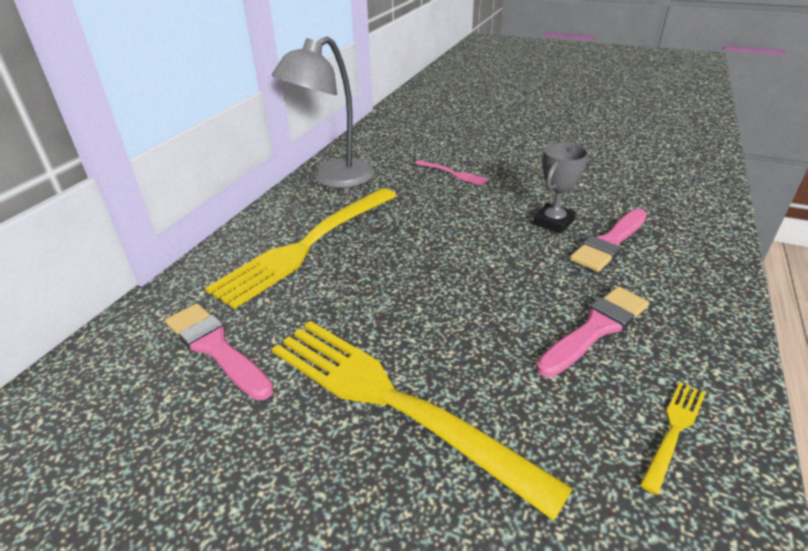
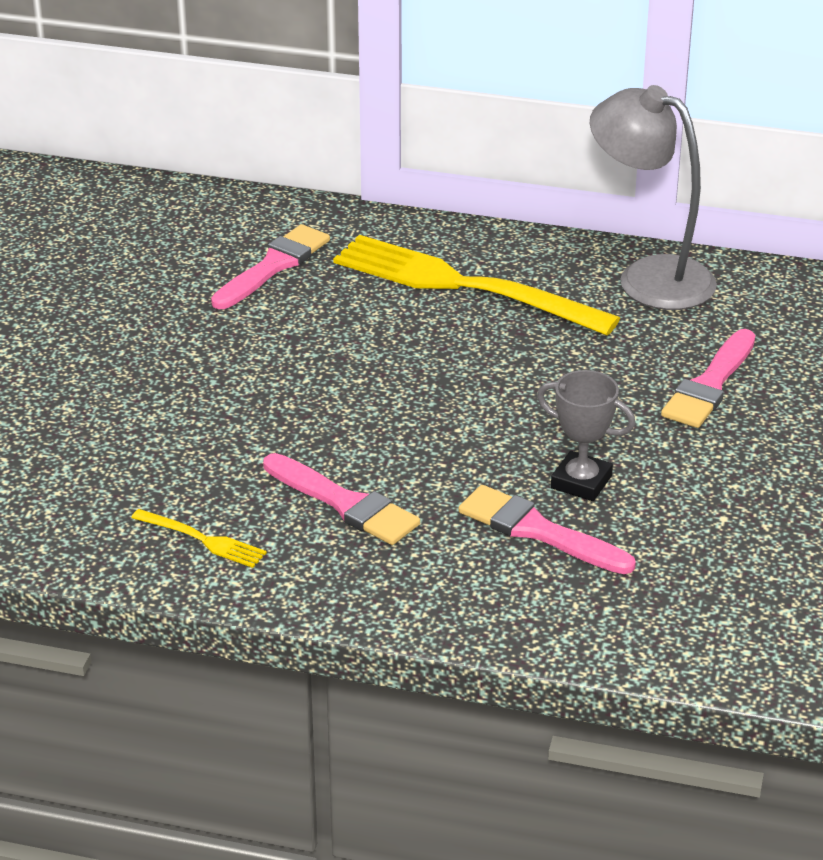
camera: 80 degrees right, 0 degrees up
(392, 401) = (219, 375): yellow fork -> none
(453, 173) = (710, 385): pink fork -> pink brush

